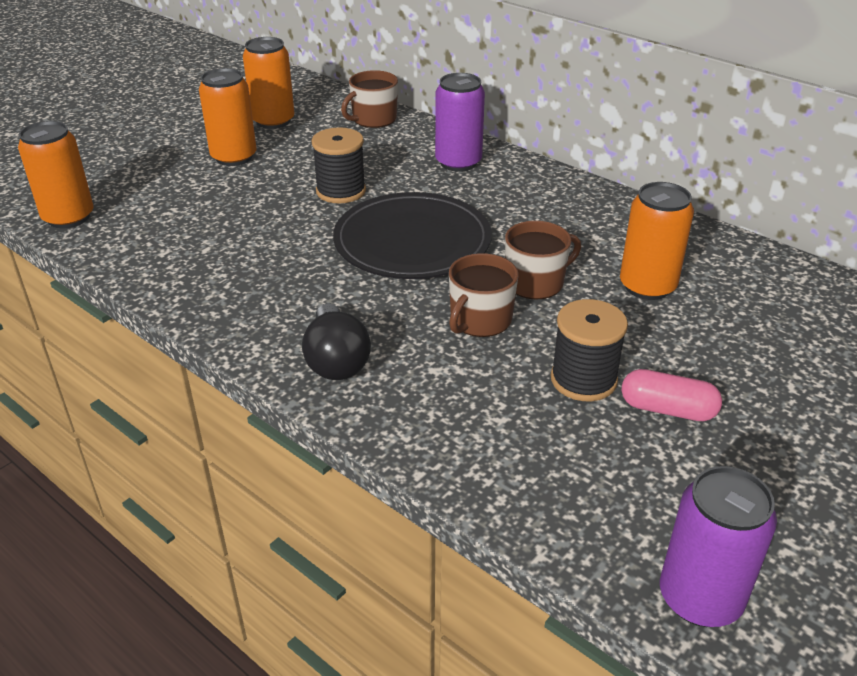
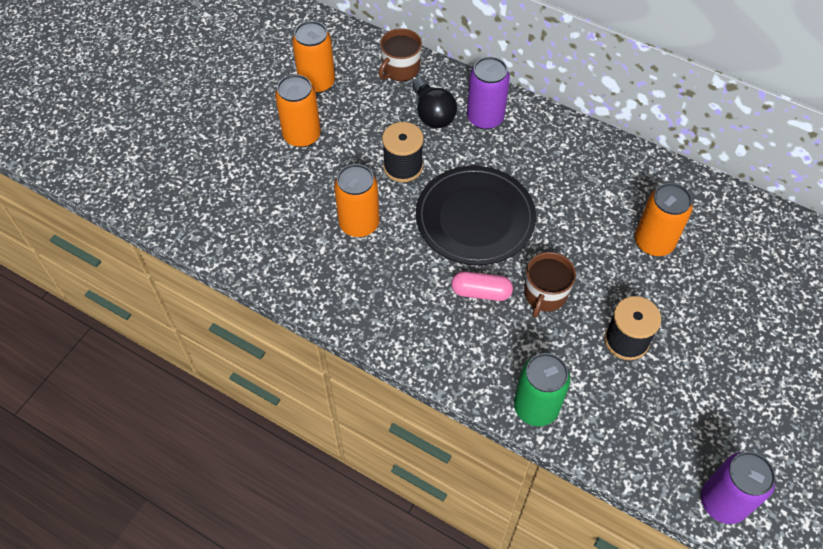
camera: 10 degrees left, 20 degrees up
(68, 217) = (199, 229): orange can -> orange can (359, 223)
(336, 360) = (457, 349): black light bulb -> black light bulb (432, 114)
(425, 436) = (536, 407): none -> green can
(535, 282) = (575, 250): brown mug -> none
(667, 409) = (684, 358): pink capsule -> pink capsule (481, 292)

